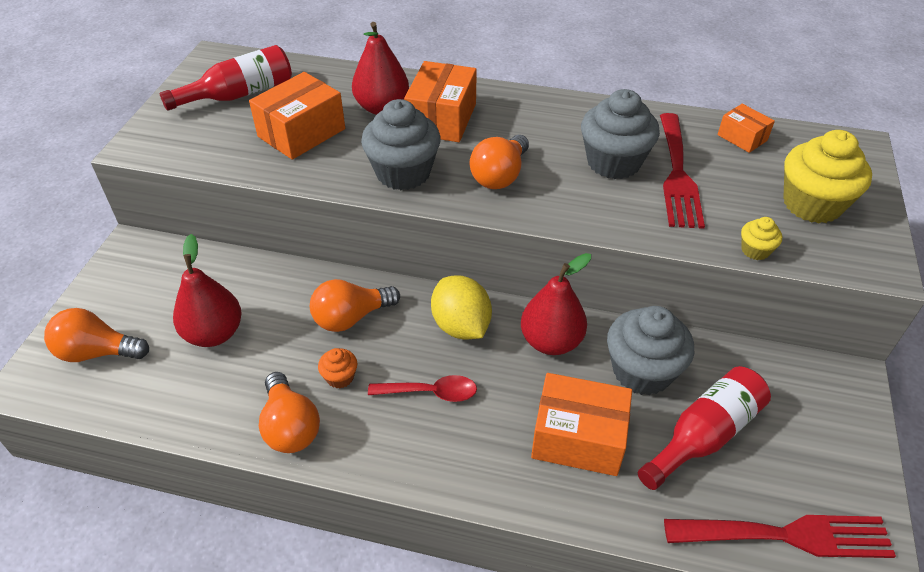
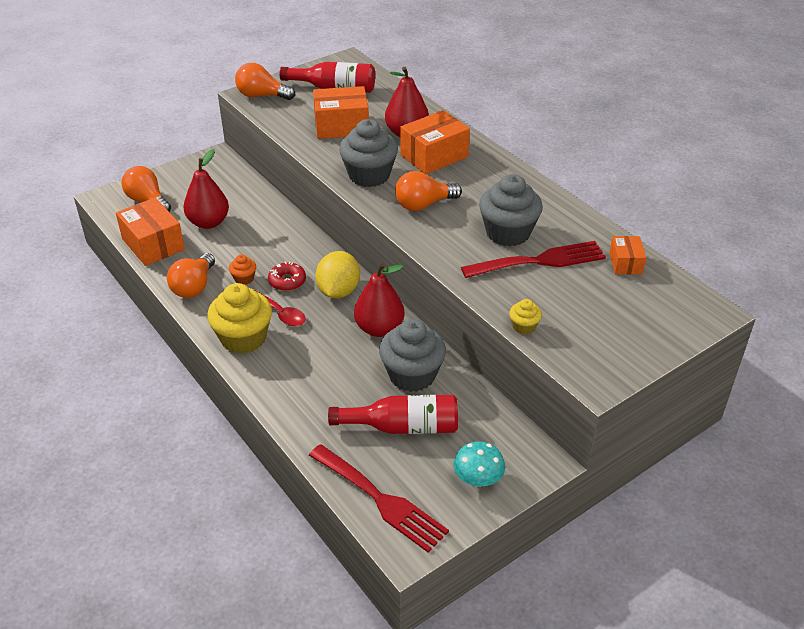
camera: 40 degrees right, 5 degrees down
(351, 317) = (285, 253): orange light bulb -> orange light bulb (262, 96)
(393, 349) = (287, 281): none -> red donut
(578, 438) = (329, 382): orange box -> orange box (153, 244)
(677, 175) = (540, 261): red fork -> red fork turned 150 degrees counterclockwise
(812, 204) = (609, 325): yellow cupcake -> yellow cupcake (243, 338)
(829, 439) = (478, 479): none -> turquoise mushroom

